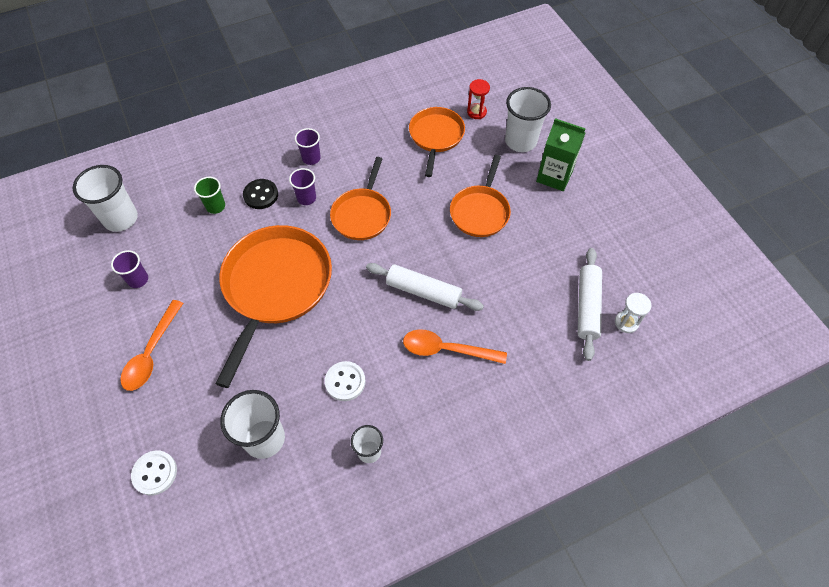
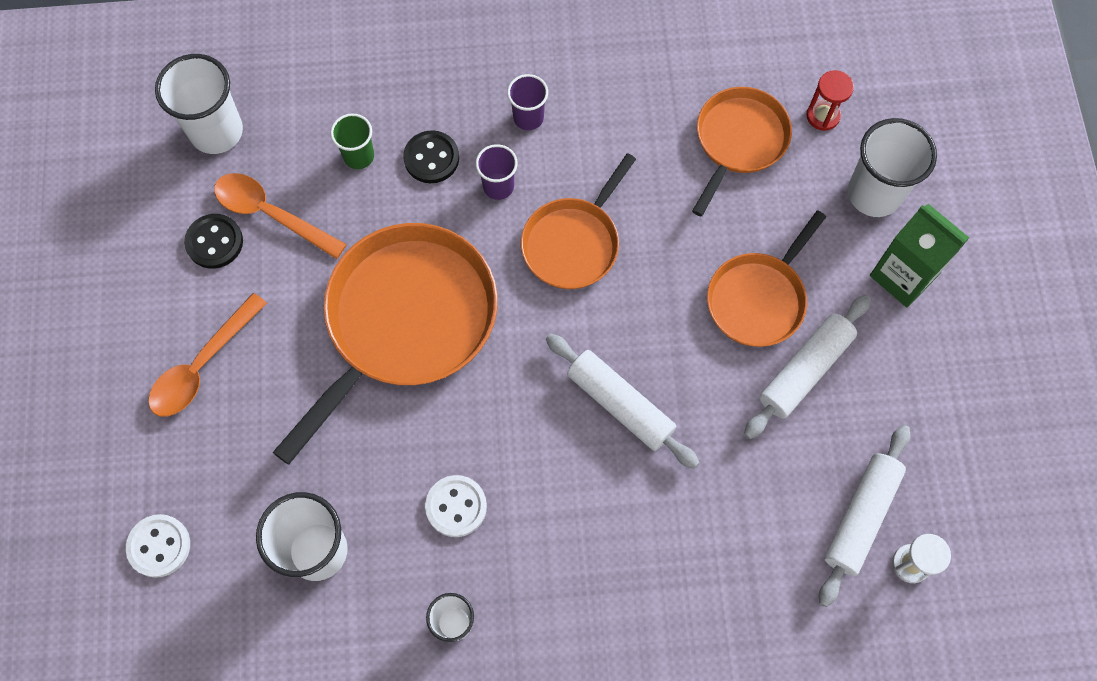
camera: 20 degrees right, 10 degrees up
(138, 279) = (214, 242): purple cup -> black button
(446, 349) = (619, 509): orange spoon -> orange spoon (271, 214)
(522, 240) = (805, 371): none -> white rolling pin

